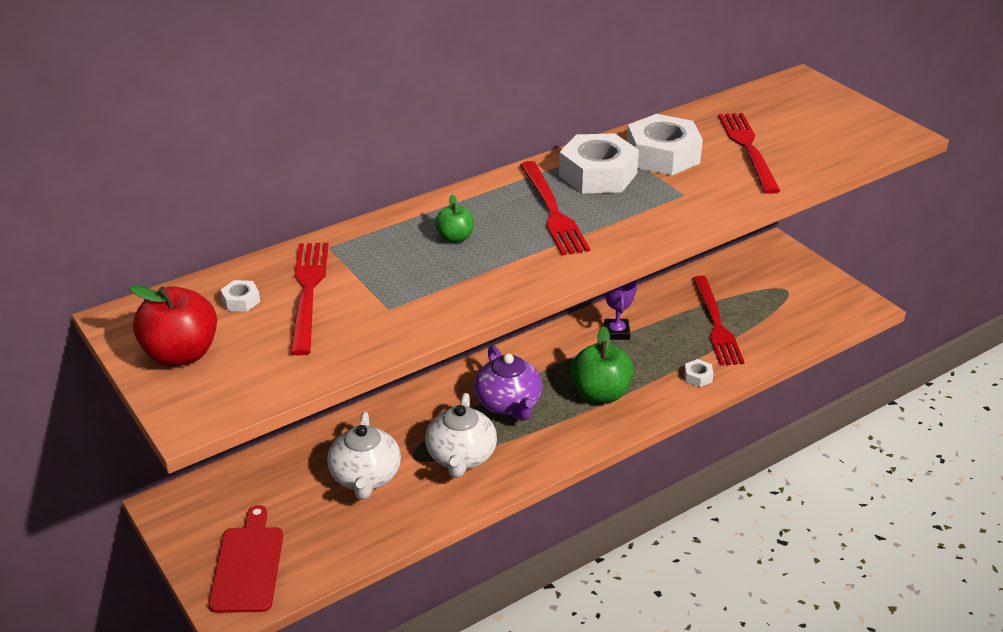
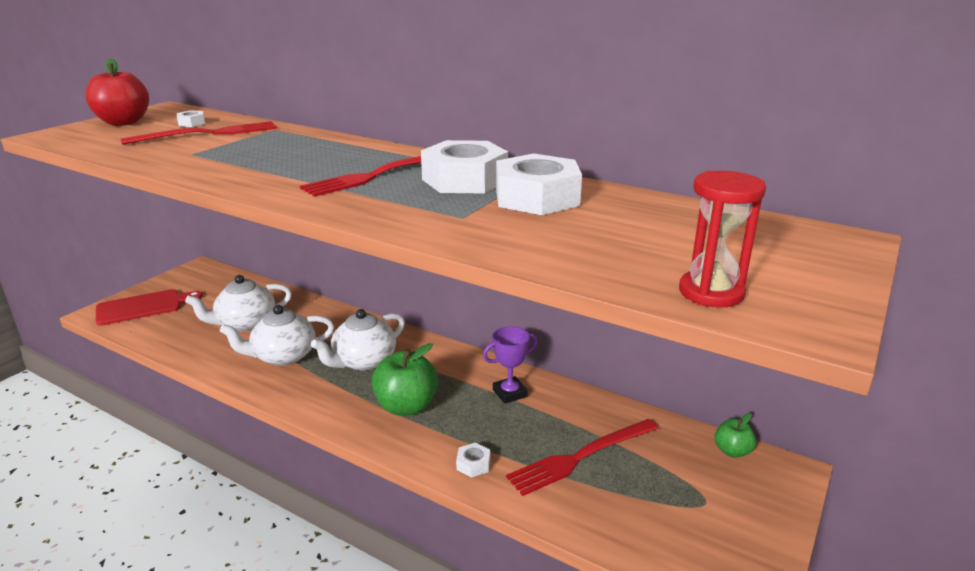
camera: 65 degrees right, 10 degrees down
(455, 238) = (308, 154): green apple -> green apple (732, 451)
(509, 404) = (363, 361): purple teapot -> white teapot
(748, 149) = (608, 233): red fork -> none
(852, 146) = (711, 292): none -> red hourglass

